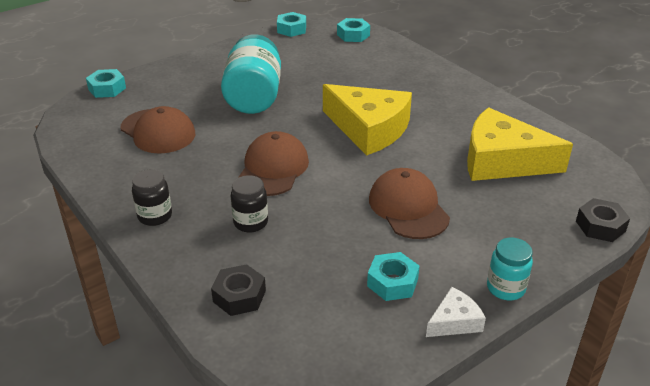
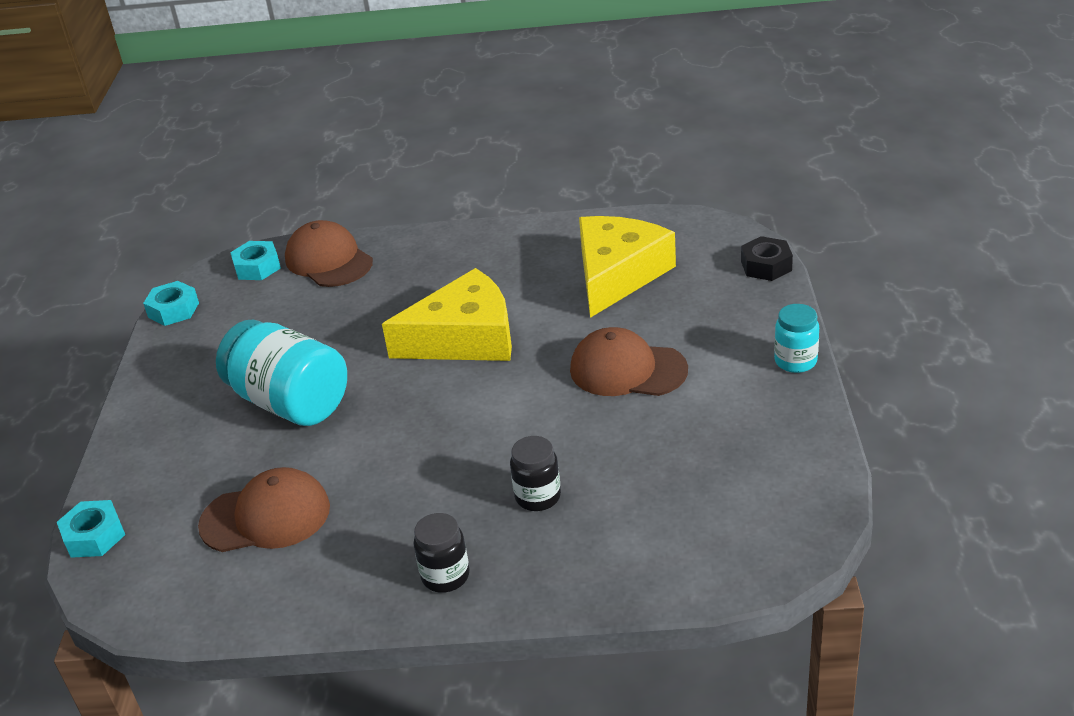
camera: 50 degrees left, 0 degrees up
(239, 296) = (651, 550): black nut -> none
(273, 168) = (457, 442): brown cap -> brown cap (328, 260)
(392, 282) = (727, 429): turquoise nut -> none
(454, 321) = (811, 413): white cheese -> none
(502, 161) = (617, 274): yellow cheese -> yellow cheese turned 150 degrees clockwise

